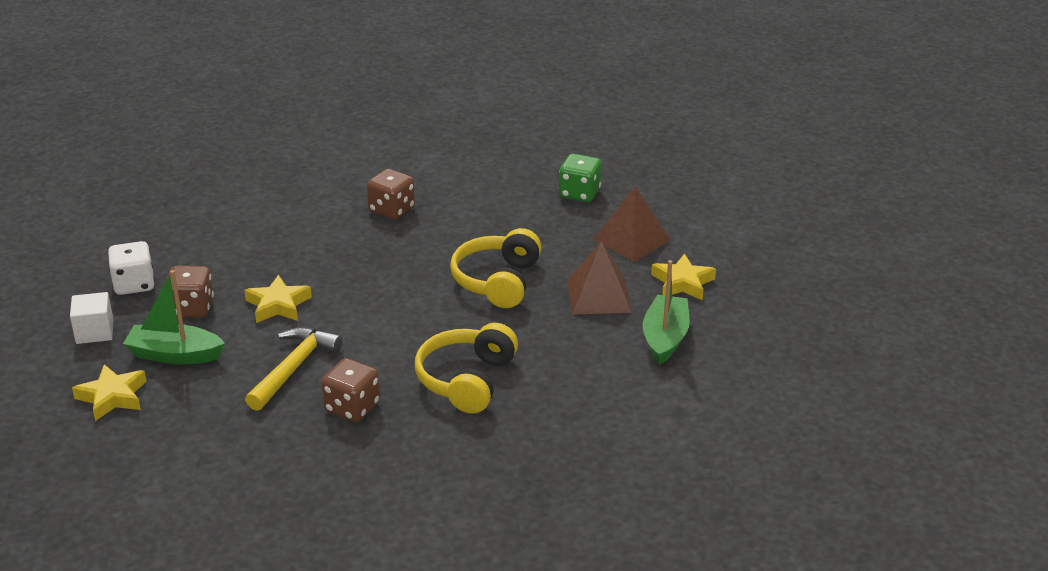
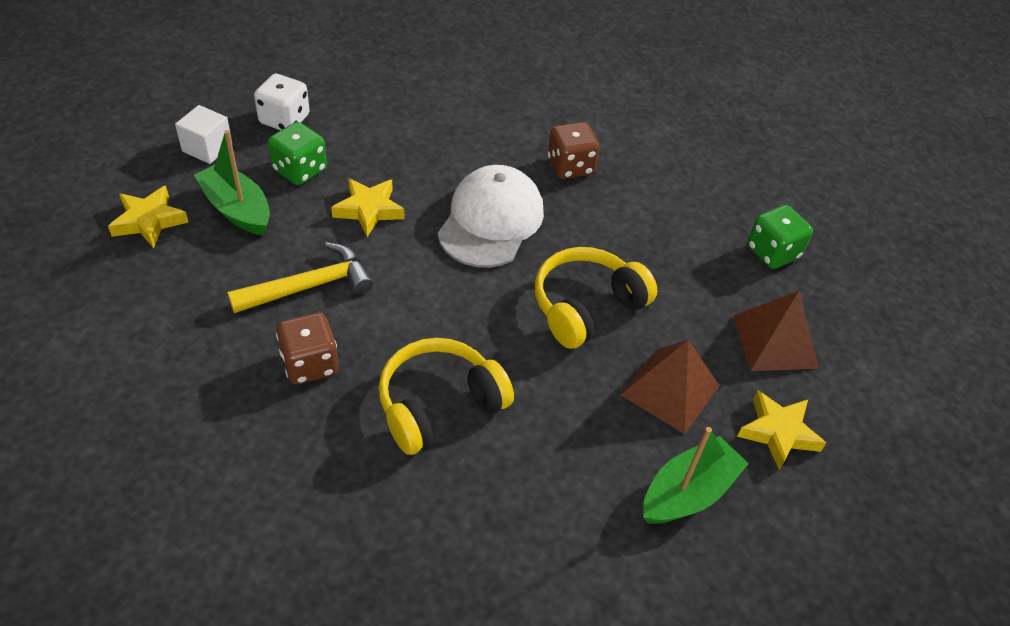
camera: 35 degrees right, 15 degrees up
(191, 308) = (300, 170): brown dice -> green dice
(375, 267) = (491, 221): none -> white cap

